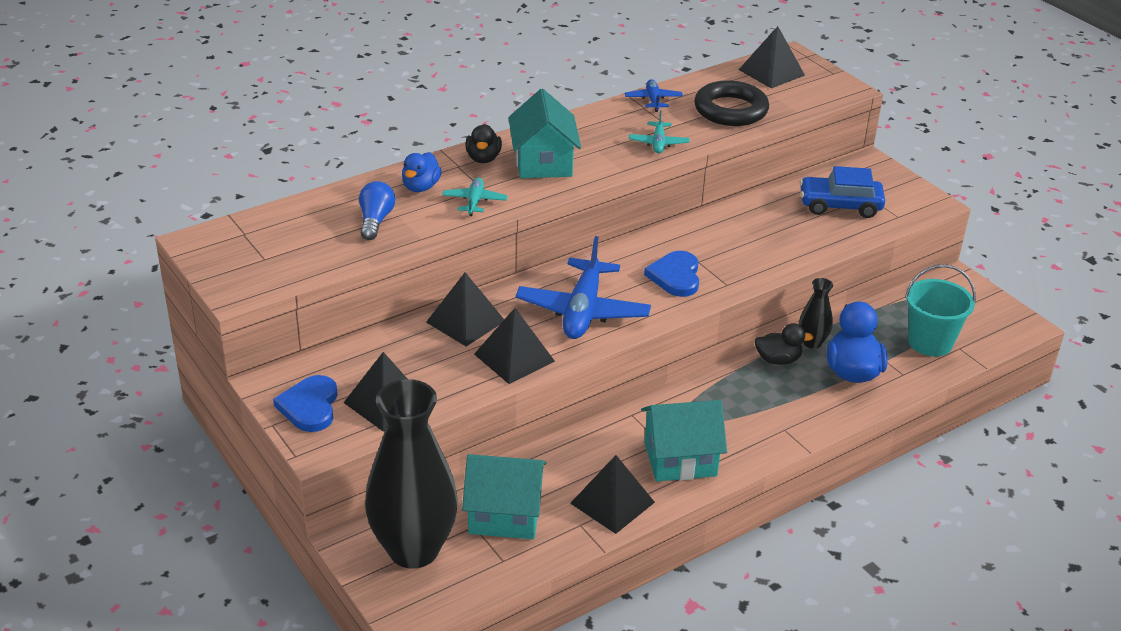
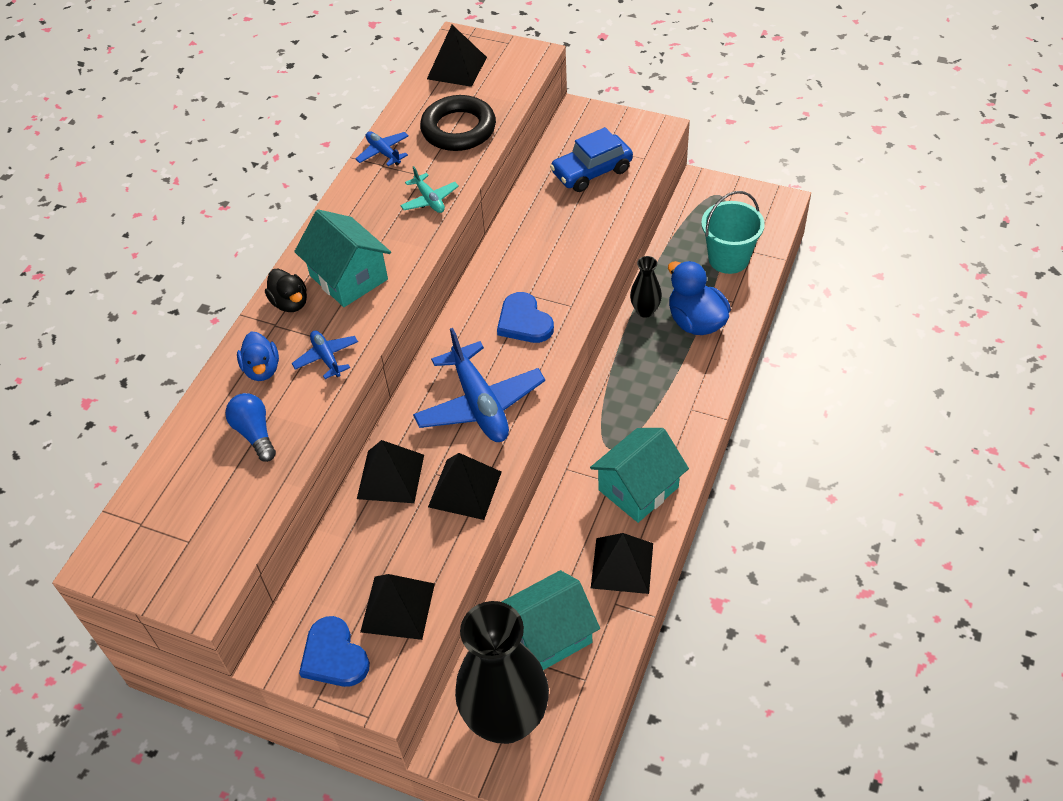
camera: 30 degrees left, 15 degrees up
(474, 202) = (326, 358): turquoise plane -> blue plane
(778, 360) = (633, 344): black duck -> none

